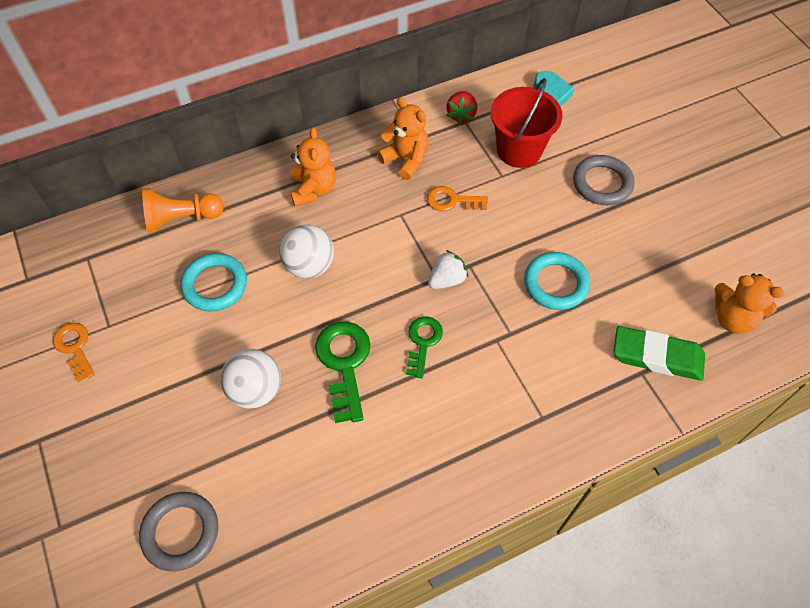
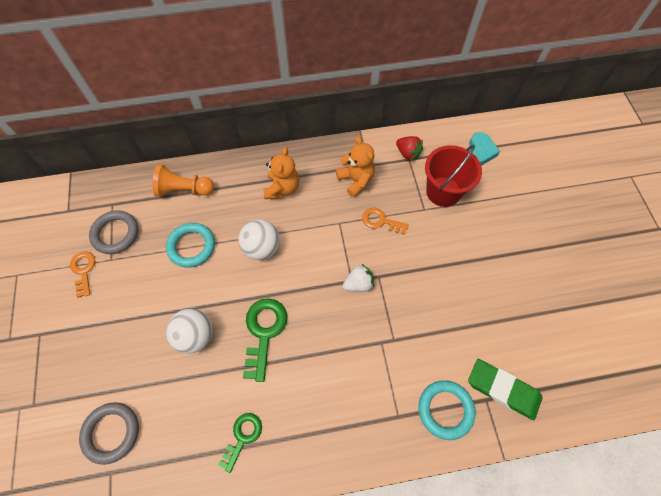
camera: 15 degrees right, 5 degrees up
(423, 342) = (326, 330): green key -> green key (242, 437)
(461, 115) = (408, 153): red strawberry -> red strawberry turned 75 degrees counterclockwise
(556, 283) = (440, 308): turquoise ring -> turquoise ring (445, 410)
(602, 183) = (500, 233): grey ring -> grey ring (115, 234)
(733, 318) = (574, 373): orange teddy bear -> none

